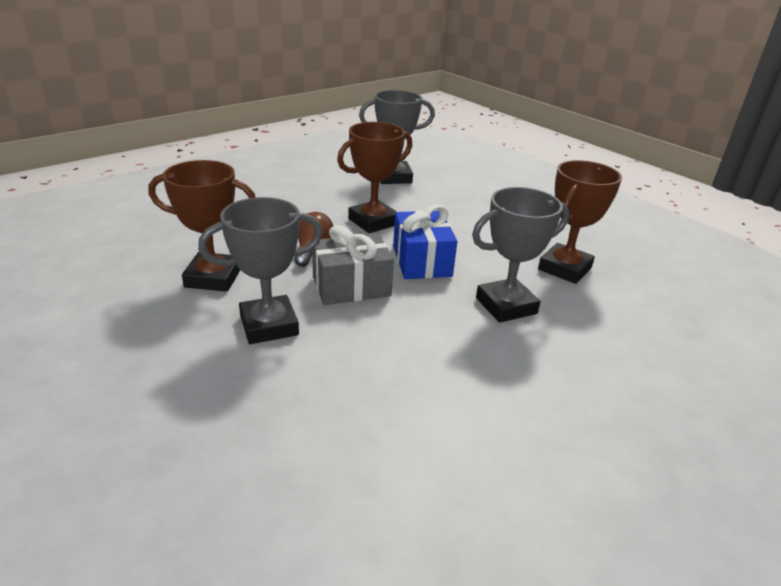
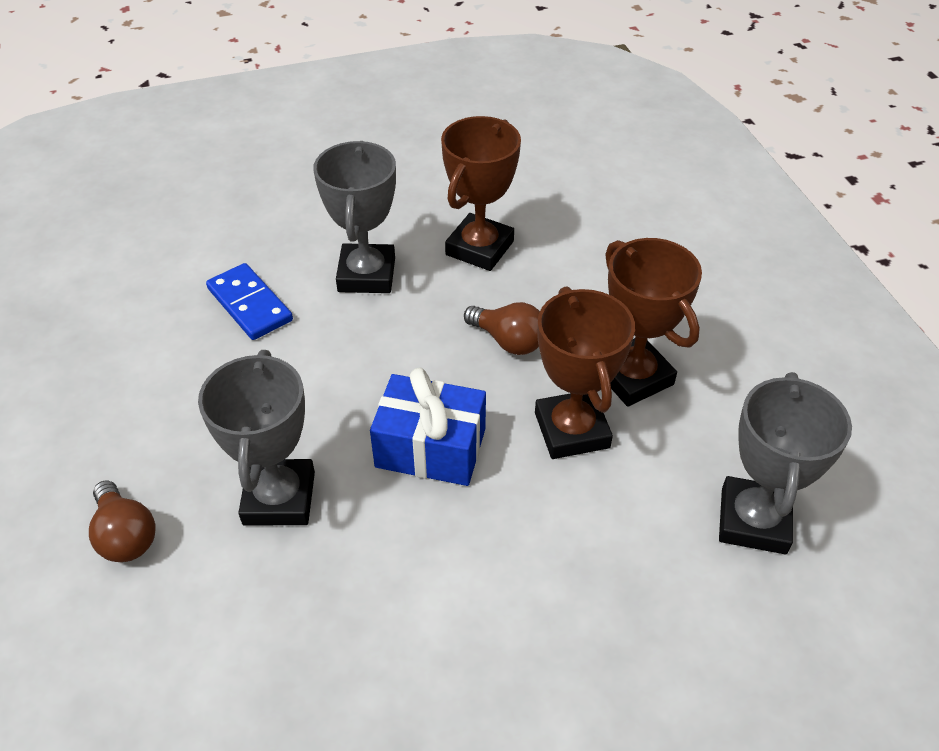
camera: 115 degrees right, 15 degrees up
(340, 382) = (250, 304): none -> blue domino
(351, 286) = (405, 356): grey gift -> none
(564, 268) = (322, 634): brown trophy -> brown trophy (633, 377)
(595, 361) = (126, 535): none -> brown light bulb

